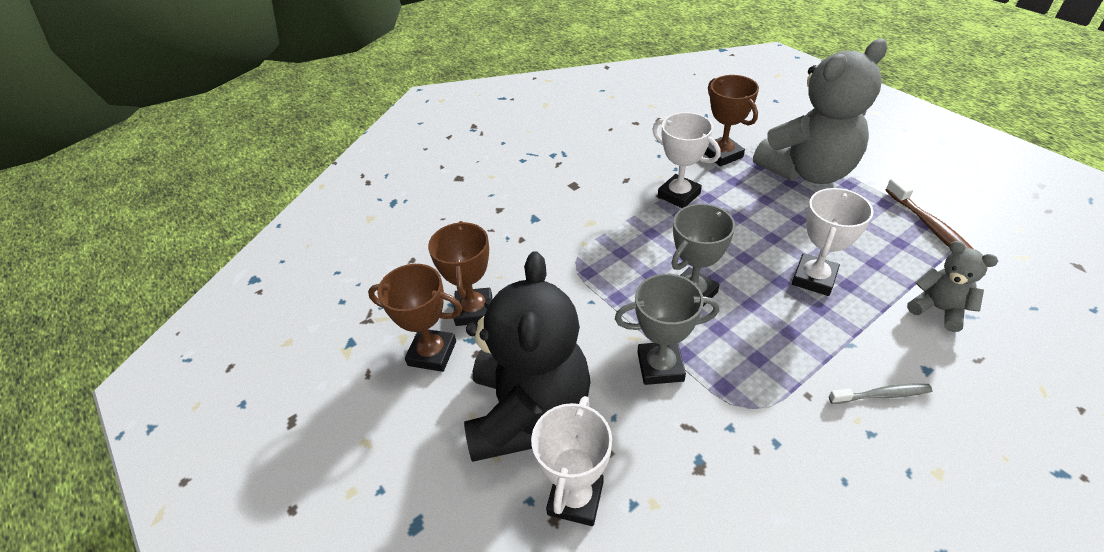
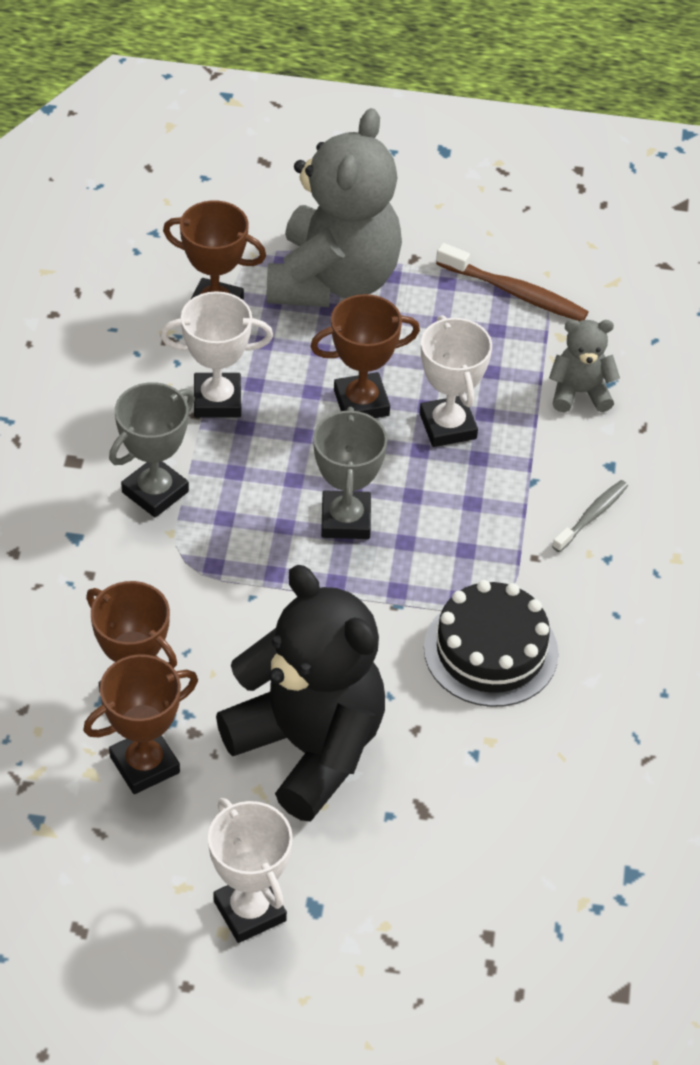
camera: 50 degrees left, 5 degrees up
(575, 498) = (425, 784): white trophy -> white trophy (249, 911)
(660, 366) = (386, 618): grey trophy -> grey trophy (155, 492)
(714, 437) = (490, 651): none -> black cake
(765, 237) = (361, 403): none -> brown trophy

